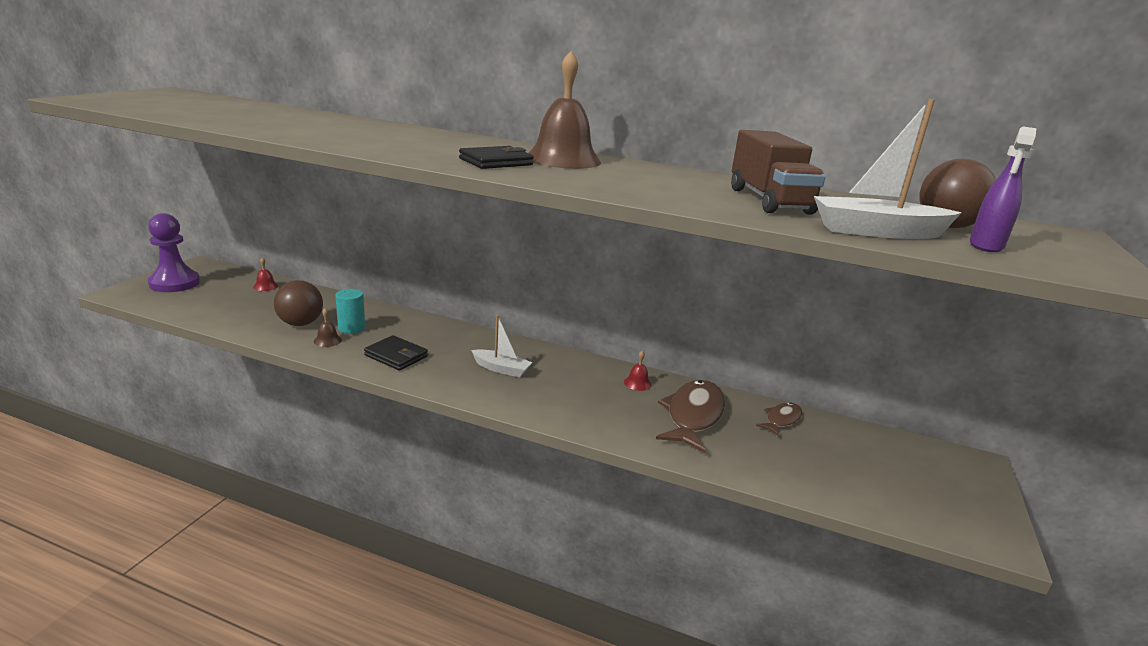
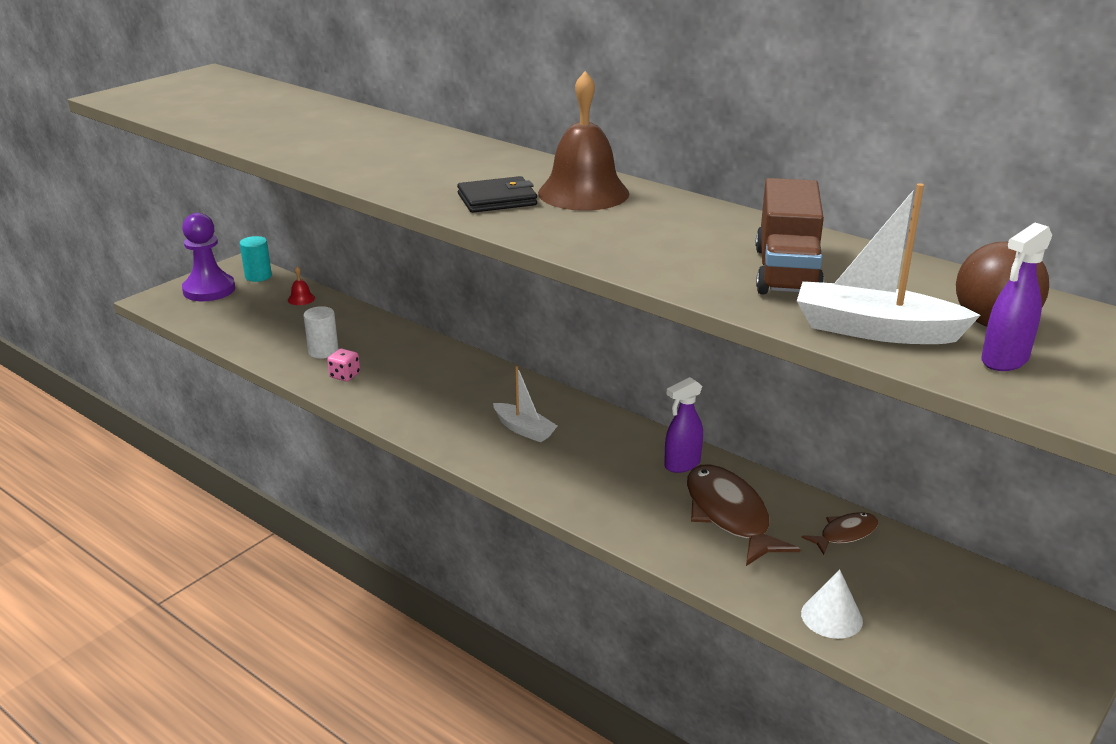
camera: 20 degrees right, 5 degrees up
(300, 323) = (323, 351): brown ball -> white cylinder
(327, 340) = (345, 375): brown bell -> pink dice
(351, 328) = (376, 361): turquoise cylinder -> turquoise cylinder (258, 276)
(396, 356) = (411, 402): black wallet -> none
(637, 383) = (682, 464): red bell -> purple spray bottle
(693, 416) = (729, 515): brown fish -> brown fish turned 60 degrees counterclockwise
(812, 482) = (831, 617): none -> white cone

